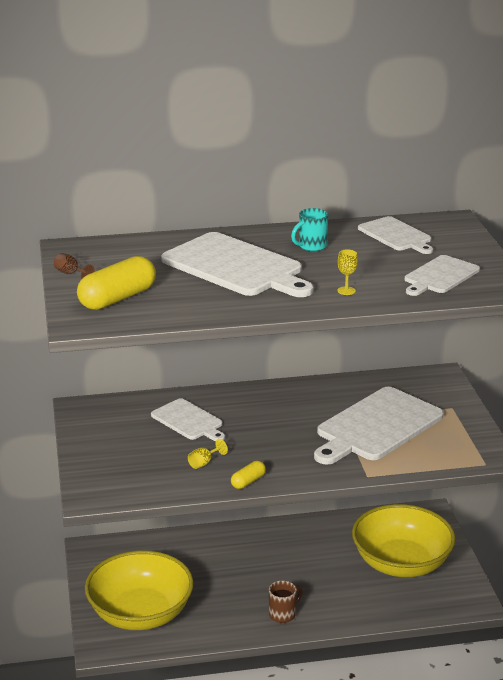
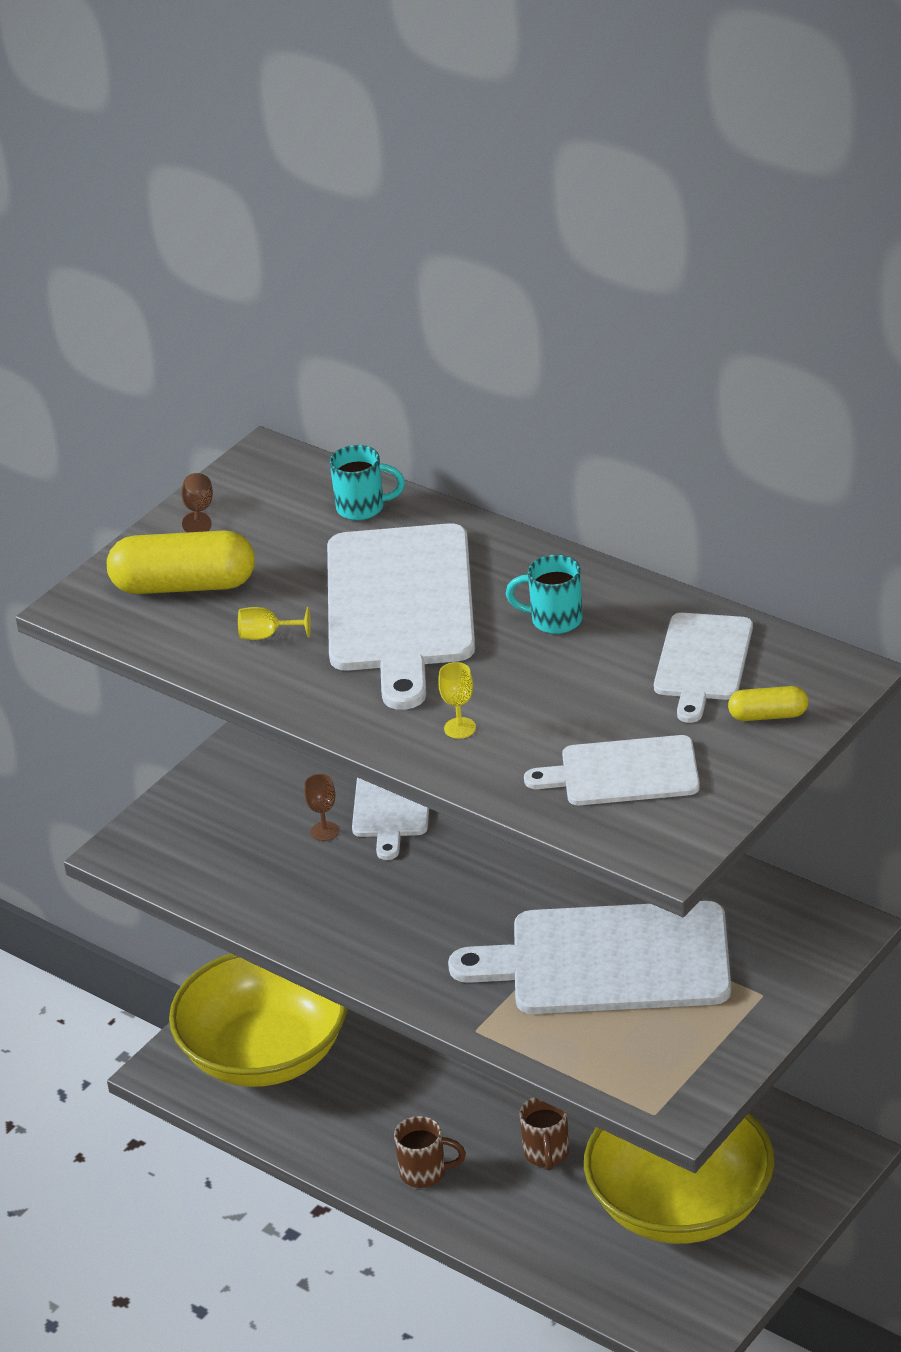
camera: 50 degrees right, 10 degrees up
(150, 245) = (362, 508): none -> turquoise mug
(176, 444) = (324, 831): none -> brown goblet
(204, 463) = (315, 881): yellow goblet -> yellow goblet (267, 636)
(248, 481) = (324, 943): yellow capsule -> yellow capsule (768, 715)
(322, 577) = (546, 1154): none -> brown mug

